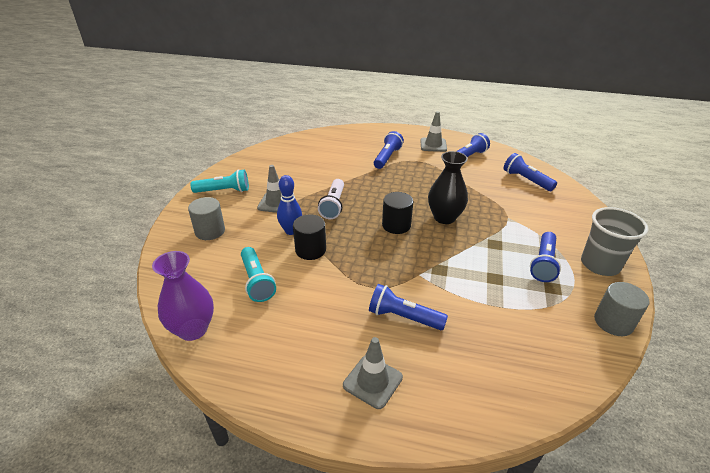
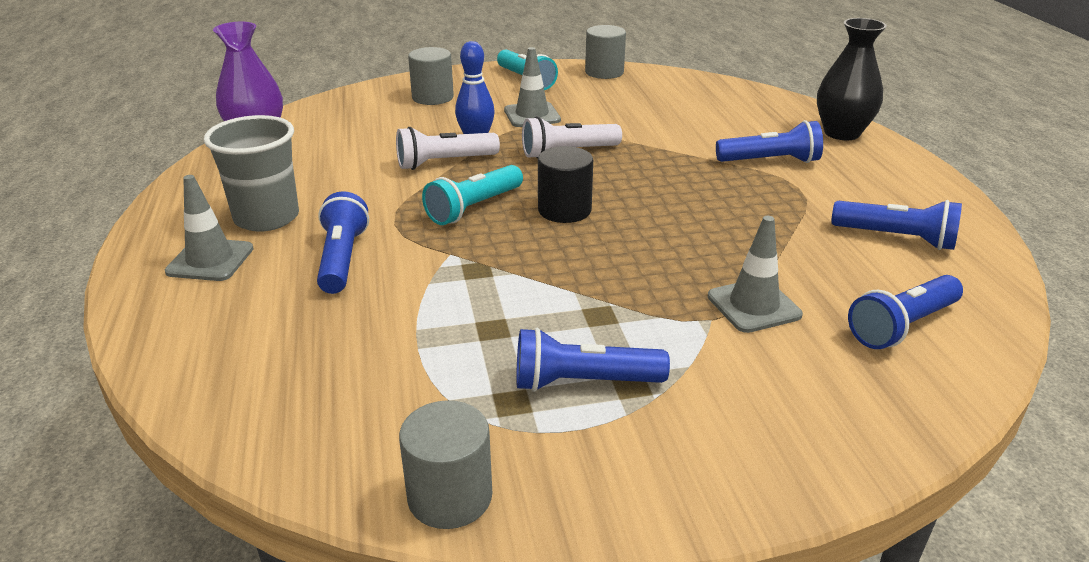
camera: 65 degrees right, 5 degrees down
(243, 163) = (604, 72): none -> grey cylinder
(256, 281) = (356, 147): turquoise flashlight -> turquoise flashlight (473, 208)
(310, 250) = (444, 162): black cylinder -> white flashlight
(433, 145) = (888, 193): grey traffic cone -> grey traffic cone (753, 306)
(444, 217) = (634, 249): black vase -> black vase (841, 133)
(526, 180) = (902, 326): blue flashlight -> blue flashlight turned 150 degrees counterclockwise
(600, 265) = (647, 468): grey cup -> grey cup (267, 218)

